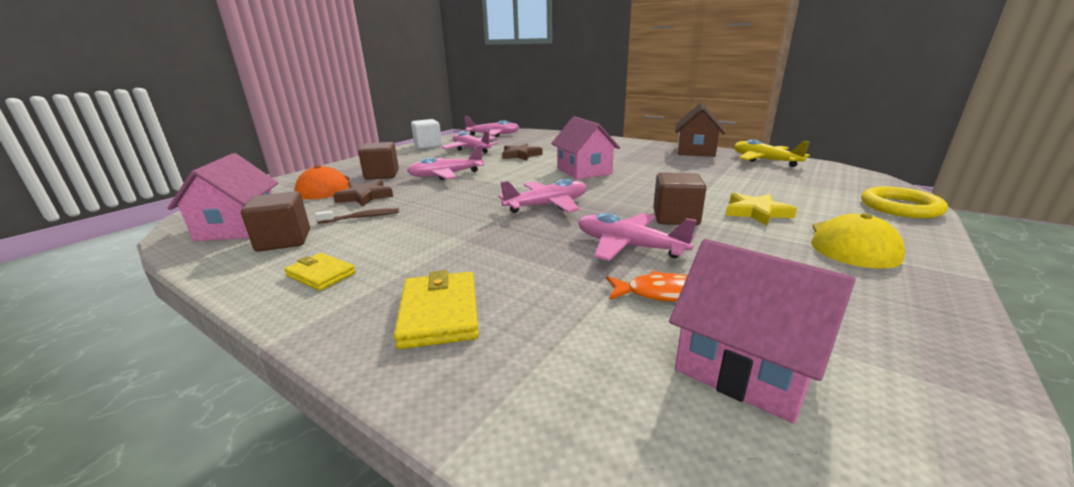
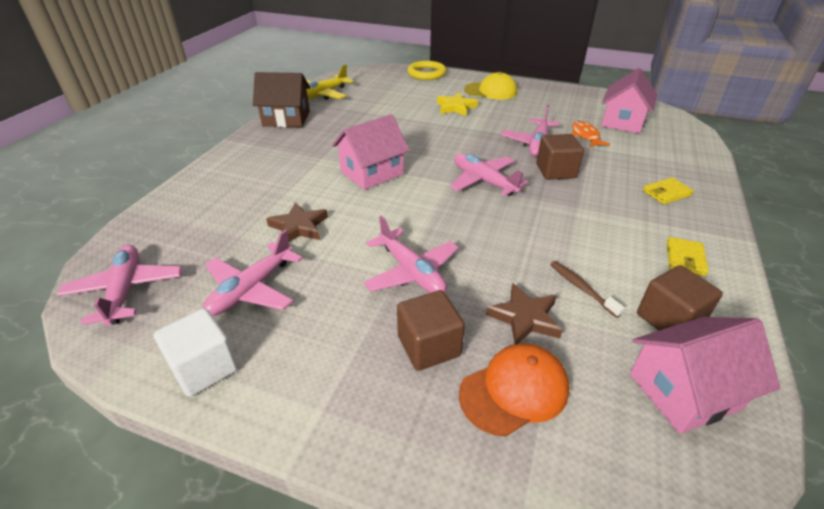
camera: 105 degrees left, 15 degrees up
(439, 313) = (666, 193): yellow wallet -> yellow wallet, size x0.66
(675, 217) = (480, 131): brown cube -> brown cube (555, 171)

